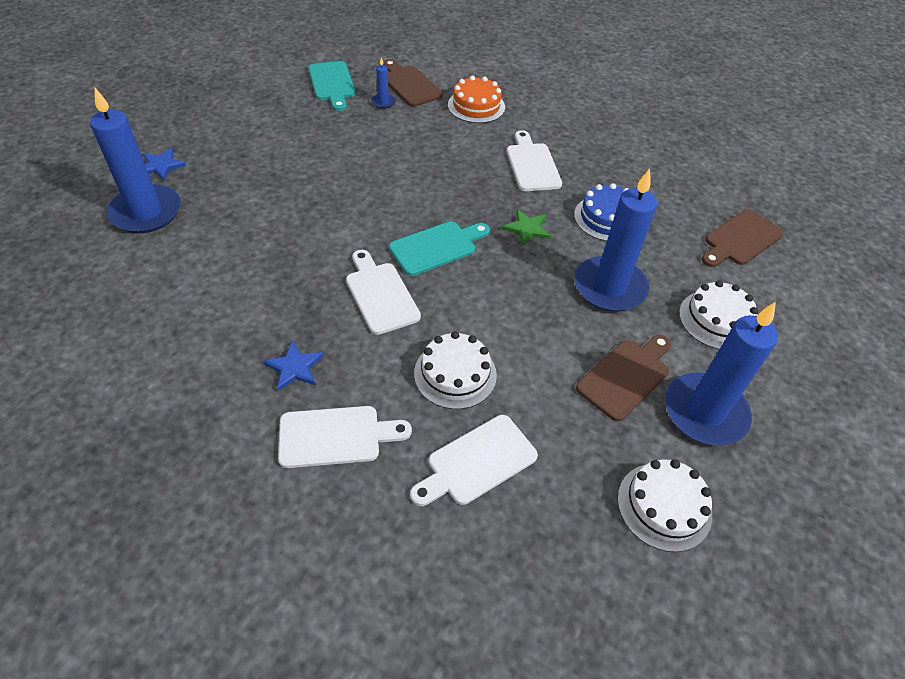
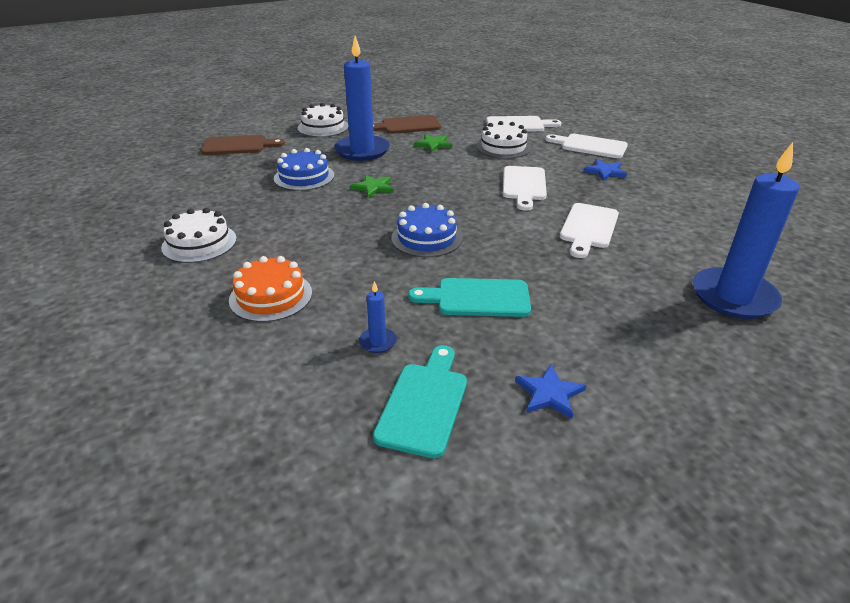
camera: 145 degrees left, 15 degrees down
(161, 166) = (723, 347): blue star -> blue star (549, 393)
(410, 85) = (313, 357): brown cutting board -> none
(421, 186) = (426, 238): none -> blue cake
(437, 247) = (457, 197): turquoise cutting board -> turquoise cutting board (477, 298)
(532, 164) = (303, 224): white cutting board -> white cutting board (588, 228)
(546, 339) = (433, 144): none -> green star
(664, 506) = (444, 100): white cake -> white cake (199, 243)
(705, 412) = (386, 110): blue candle -> none

